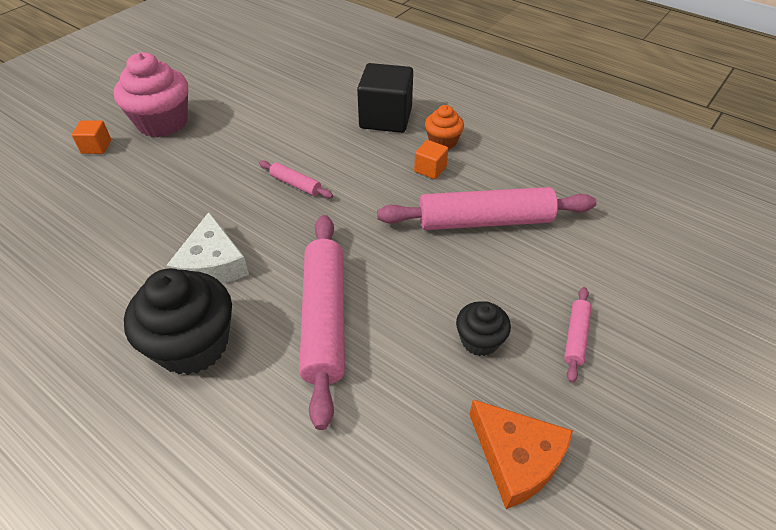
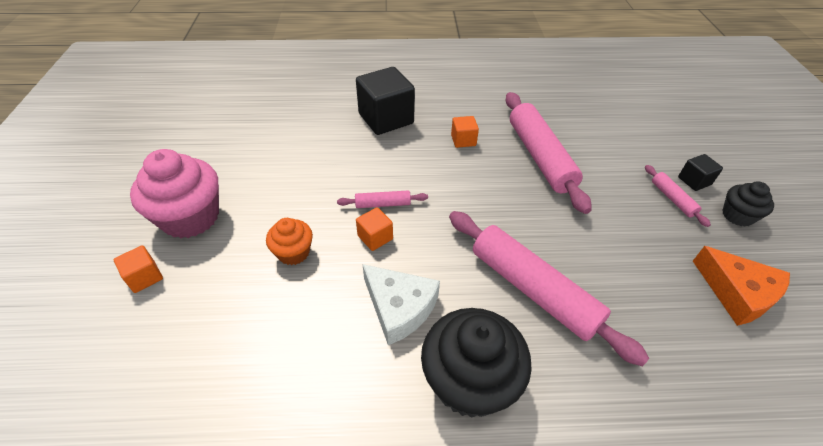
camera: 40 degrees left, 0 degrees up
(259, 205) = (375, 237): none -> orange cube
(442, 142) = (447, 117): orange cupcake -> orange cupcake (293, 252)
(479, 340) = (633, 236): black cupcake -> black cupcake (737, 215)
(485, 221) = (539, 157): pink rolling pin -> pink rolling pin turned 60 degrees counterclockwise
(516, 457) = (737, 292): orange cheese -> orange cheese turned 45 degrees clockwise
(631, 337) = (694, 181): none -> black cube

